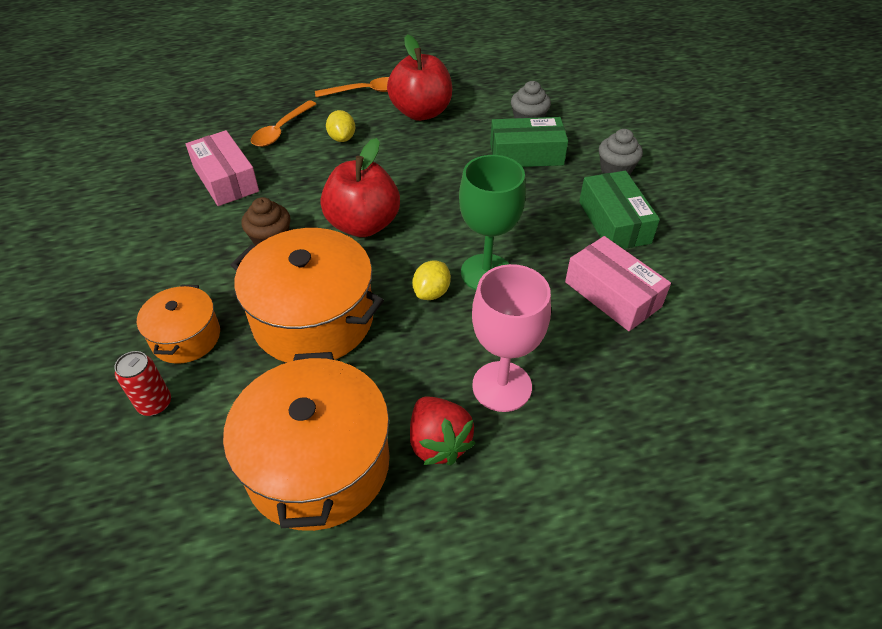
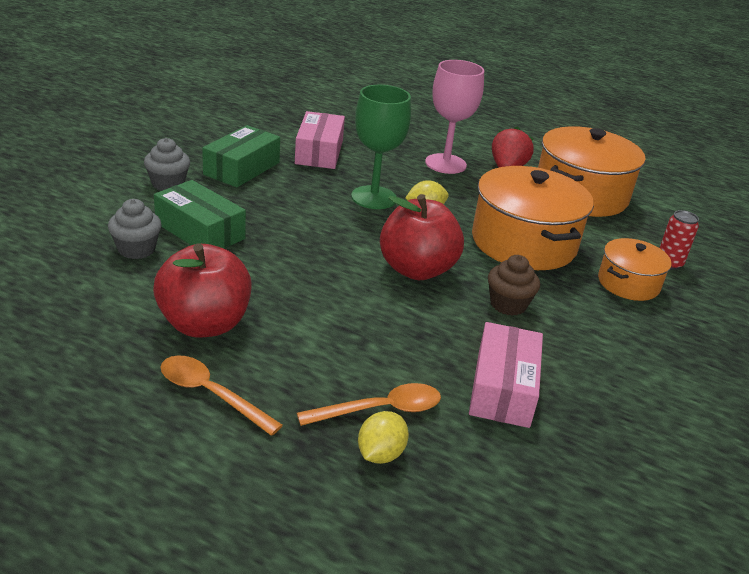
camera: 140 degrees left, 15 degrees down
(342, 138) = (328, 352): yellow lemon -> yellow lemon (380, 454)

